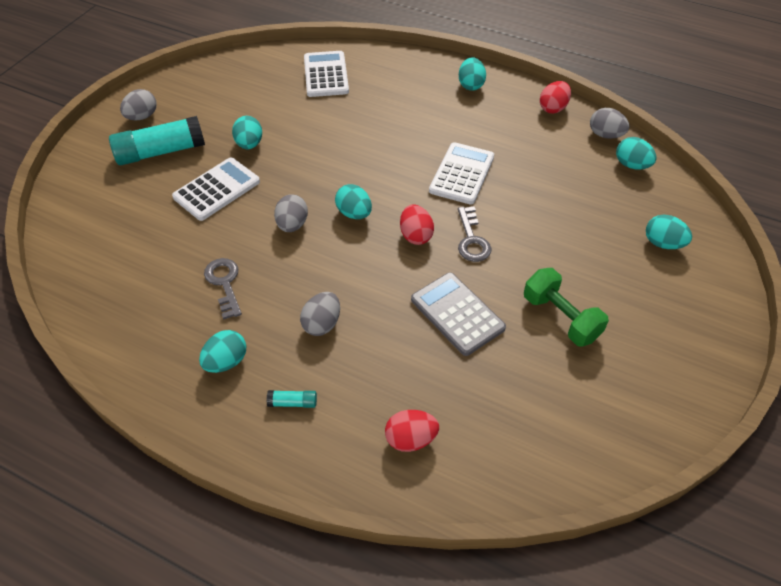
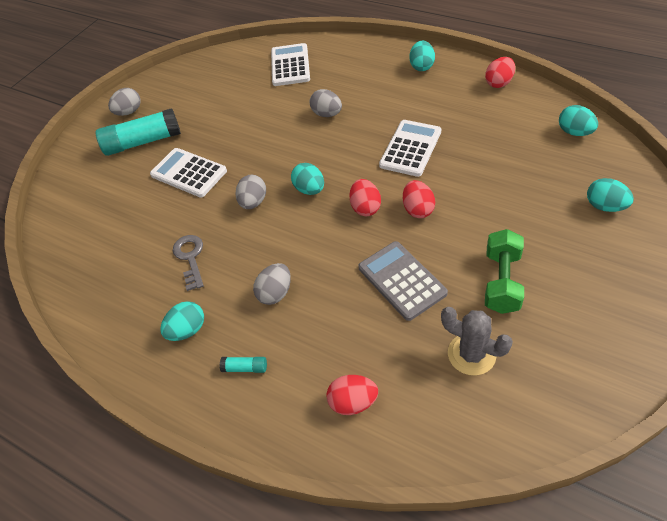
camera: 10 degrees right, 0 degrees up
(217, 189) = (189, 173): white calculator -> white calculator turned 105 degrees counterclockwise
(249, 144) = (219, 131): turquoise egg -> none
(471, 239) = (418, 209): grey key -> red egg
(532, 391) = (471, 354): none -> grey cactus
(561, 318) = (502, 282): green dumbbell -> green dumbbell turned 45 degrees clockwise
(605, 135) = (549, 105): grey egg -> grey egg (327, 114)

